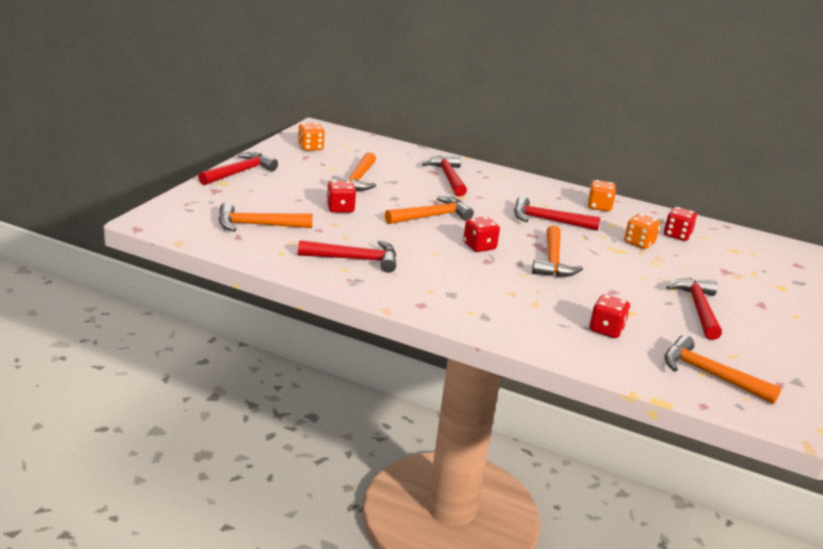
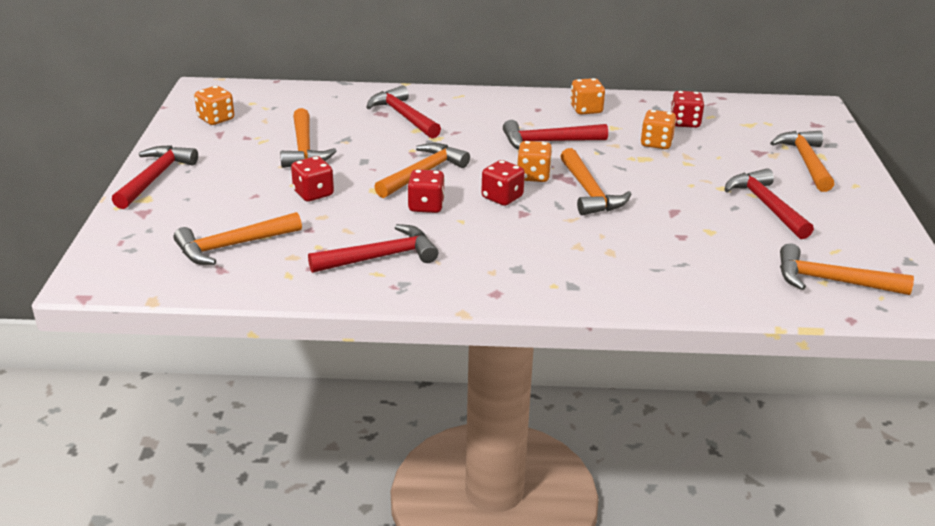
camera: 20 degrees left, 5 degrees up
(516, 239) = (533, 176): none -> orange dice
(606, 330) = (701, 261): red dice -> red dice (426, 206)
(763, 288) = (805, 162): none -> orange hammer

